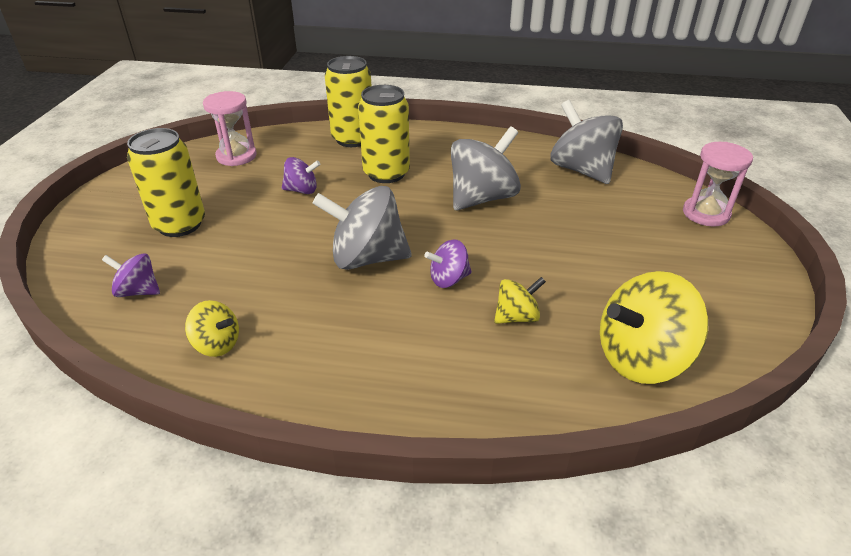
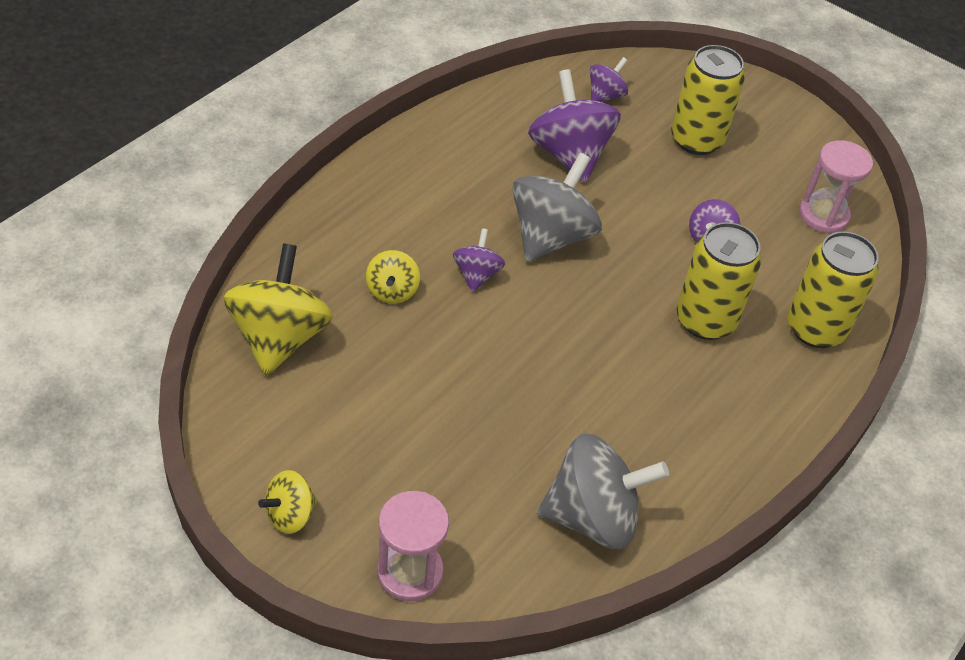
camera: 115 degrees right, 10 degrees up
(217, 344) = (504, 118): yellow spinning top -> yellow spinning top (290, 515)
(249, 283) = (569, 154): none -> purple spinning top
(482, 198) = (595, 376): grey spinning top -> none

